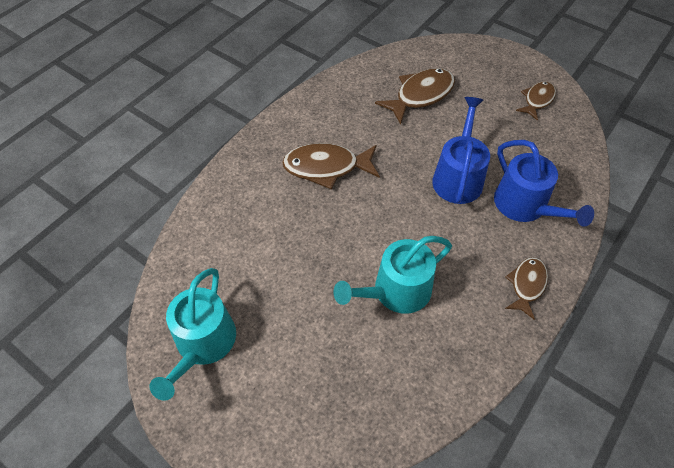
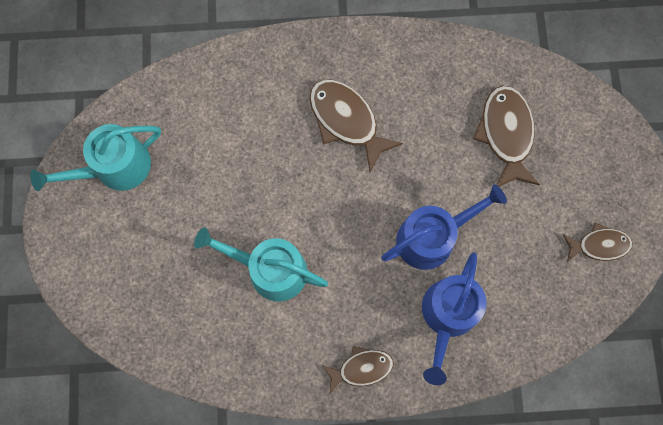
camera: 50 degrees right, 20 degrees up
(420, 95) = (506, 134): brown fish -> brown fish turned 105 degrees counterclockwise

